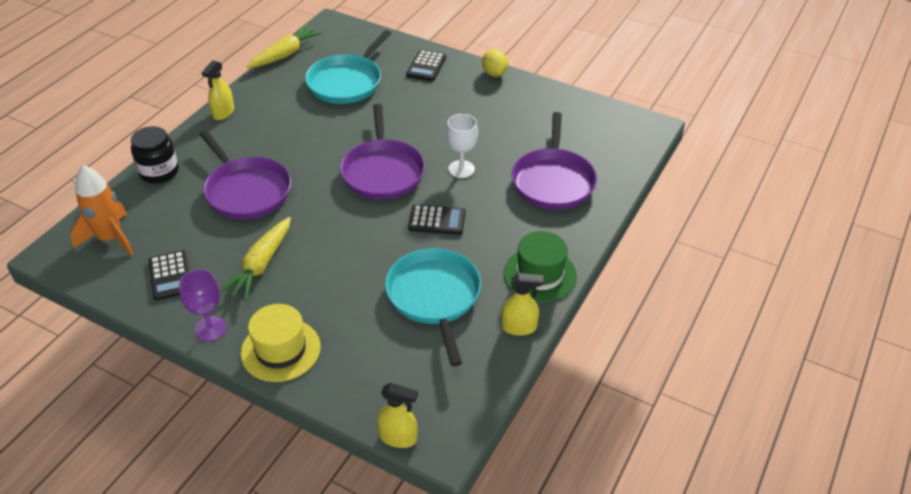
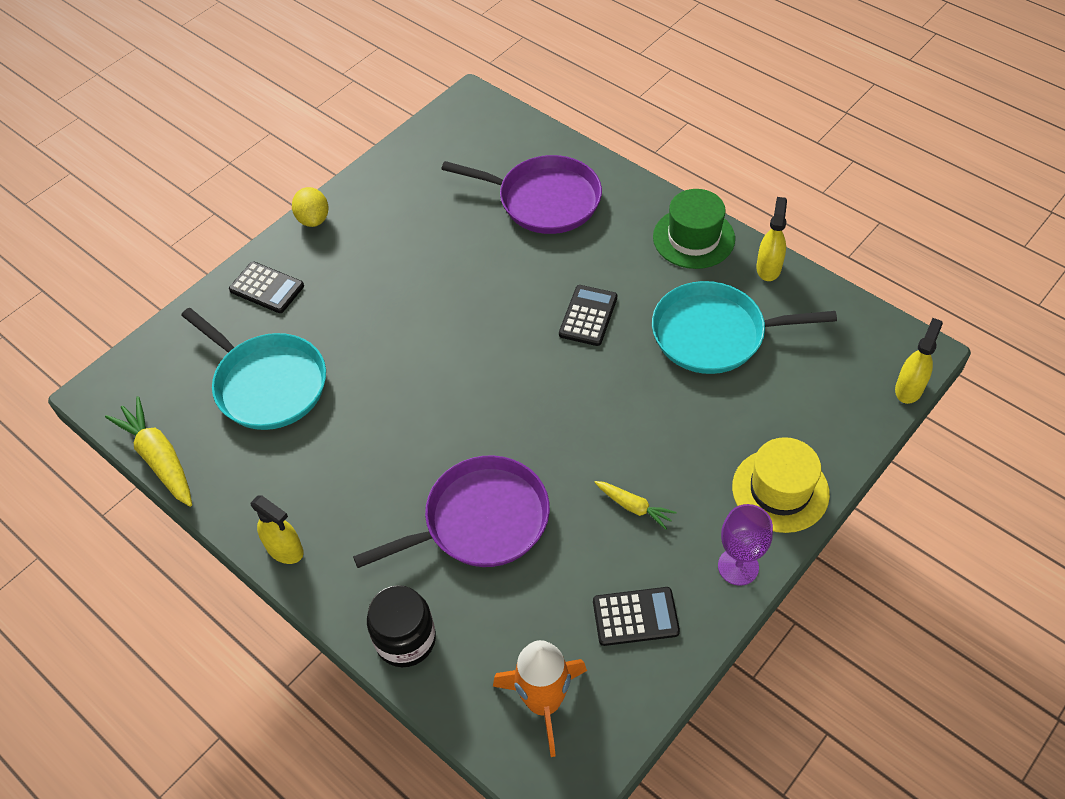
camera: 75 degrees left, 10 degrees up
(261, 265) = (633, 507): yellow carrot -> yellow carrot, size x0.56
(383, 171) = (482, 360): purple pan -> none
(461, 169) = (500, 280): white goblet -> none
(494, 73) = (313, 219): yellow lemon -> yellow lemon turned 75 degrees clockwise

